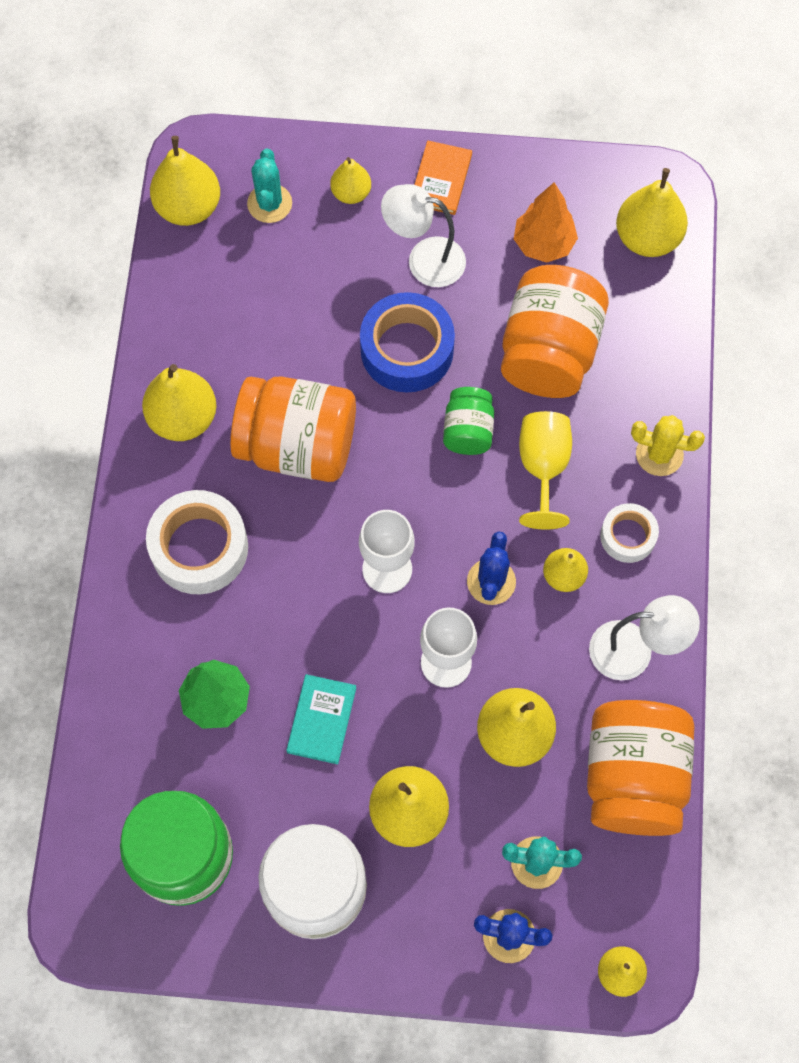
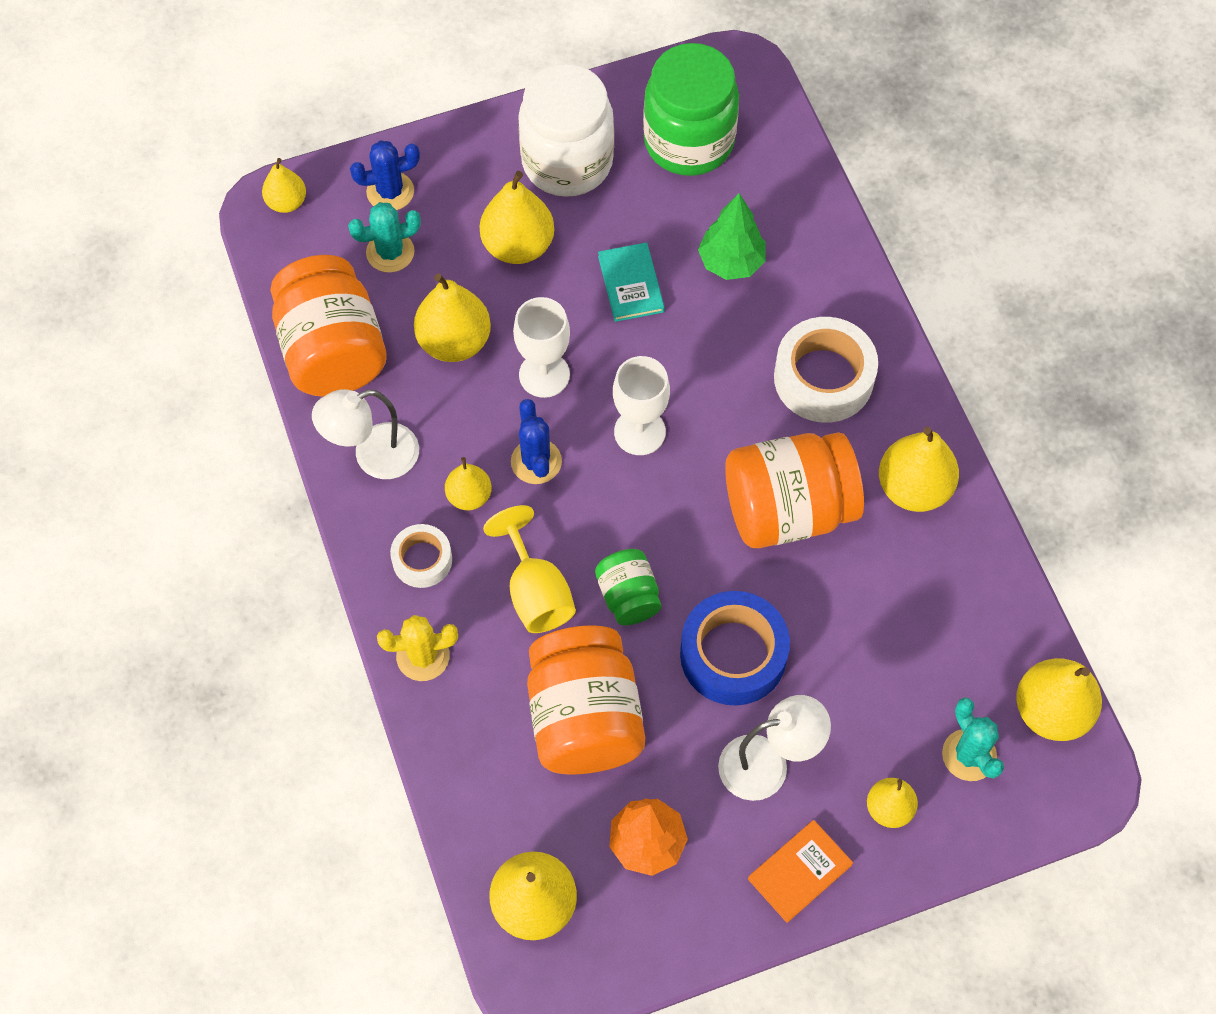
camera: 155 degrees right, 5 degrees down
(441, 180) = (799, 872): orange book -> orange book turned 60 degrees clockwise

